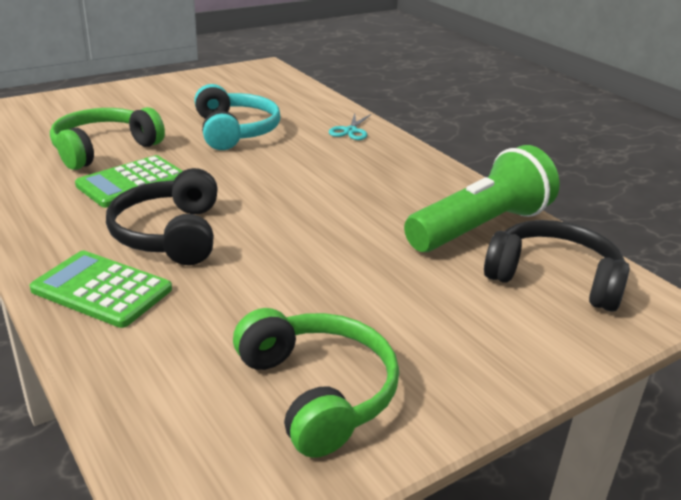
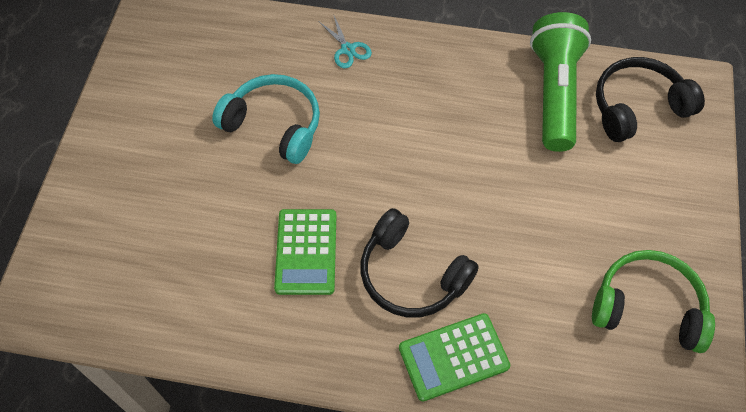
camera: 45 degrees left, 30 degrees up
(104, 149) = (222, 237): green headphones -> none

